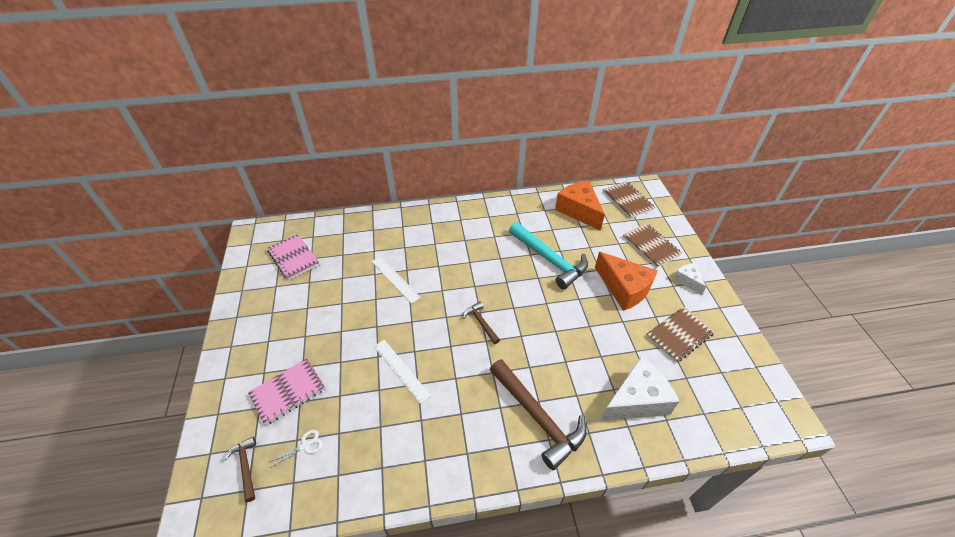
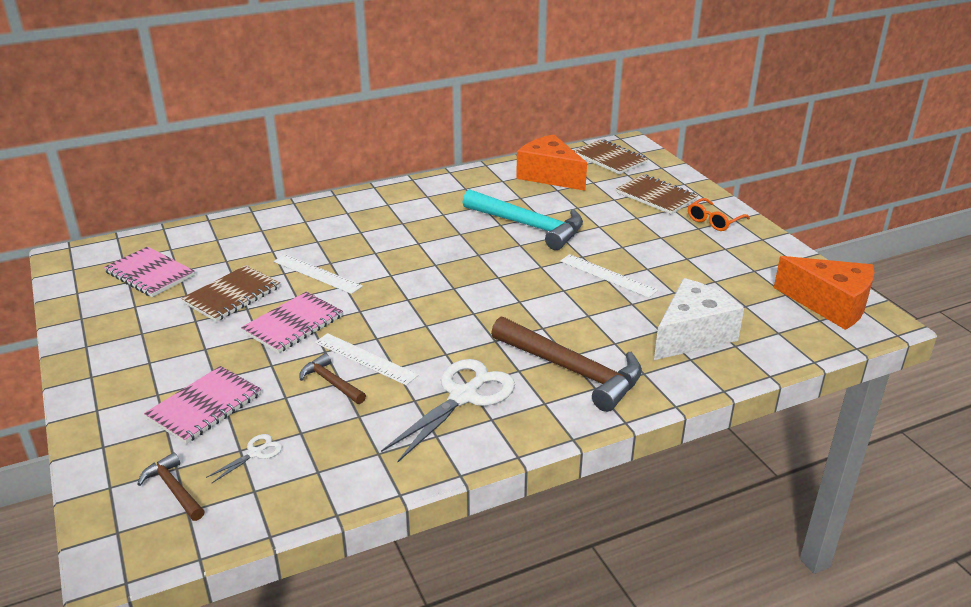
camera: 15 degrees left, 15 degrees down
(365, 325) = (293, 324): none -> pink notebook
(454, 425) = (463, 396): none -> white scissors
(481, 322) = (459, 297): brown hammer -> brown hammer (331, 382)
(591, 323) = (607, 275): none -> white ruler
(624, 289) = (637, 239): orange cheese -> orange cheese (830, 305)
(679, 335) = (722, 270): brown notebook -> brown notebook (232, 295)
(687, 280) = (714, 221): white cheese -> orange glasses

